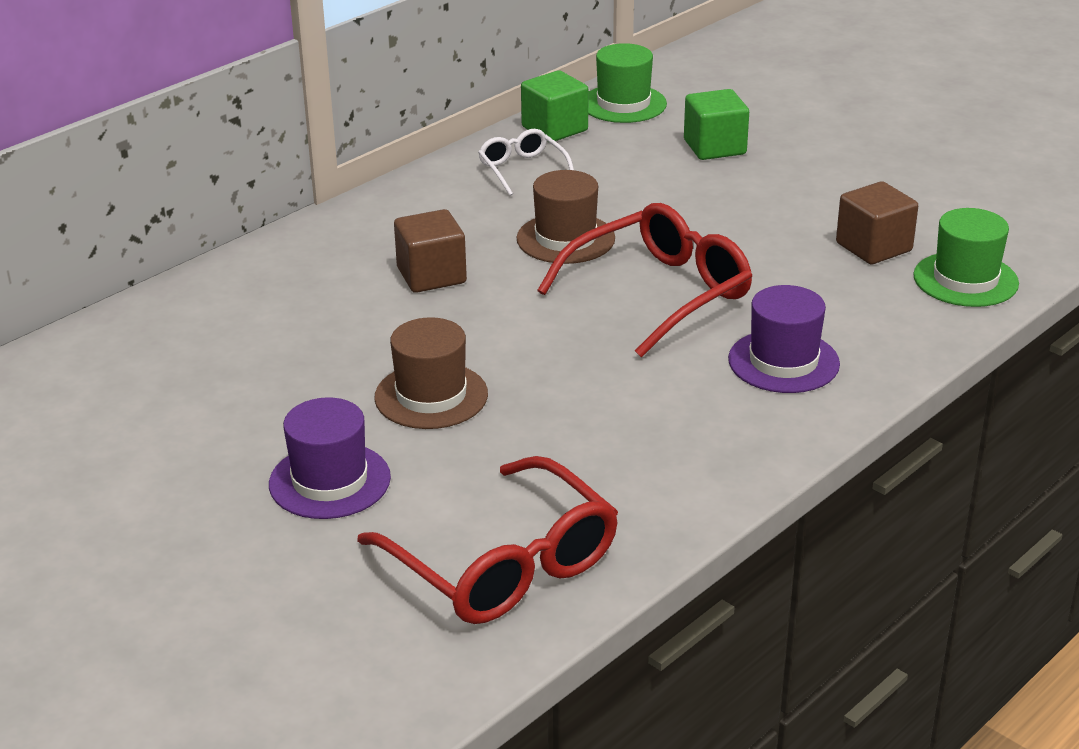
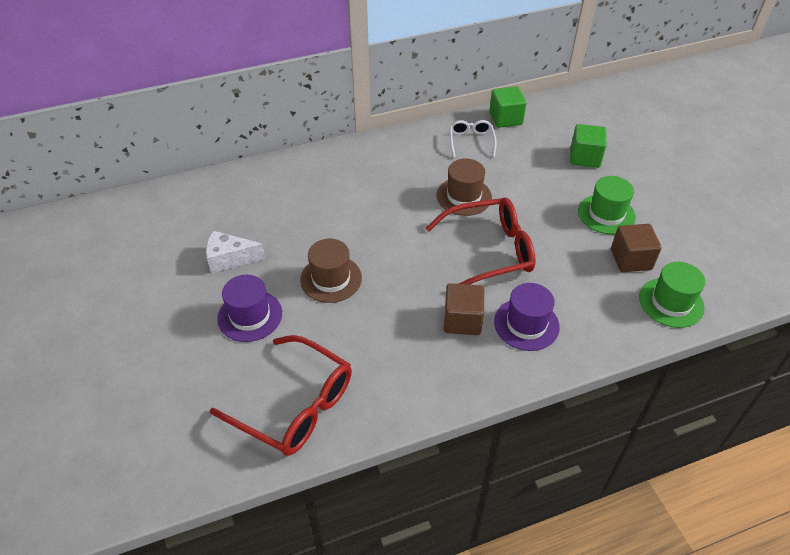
camera: 25 degrees right, 15 degrees up
(229, 420) = (230, 259): none -> white cheese
(431, 275) = (381, 198): brown cube -> brown cube (462, 320)
(503, 565) = (295, 405): red glasses -> red glasses turned 45 degrees counterclockwise
(623, 104) = (553, 112): green hat -> green hat (606, 214)

